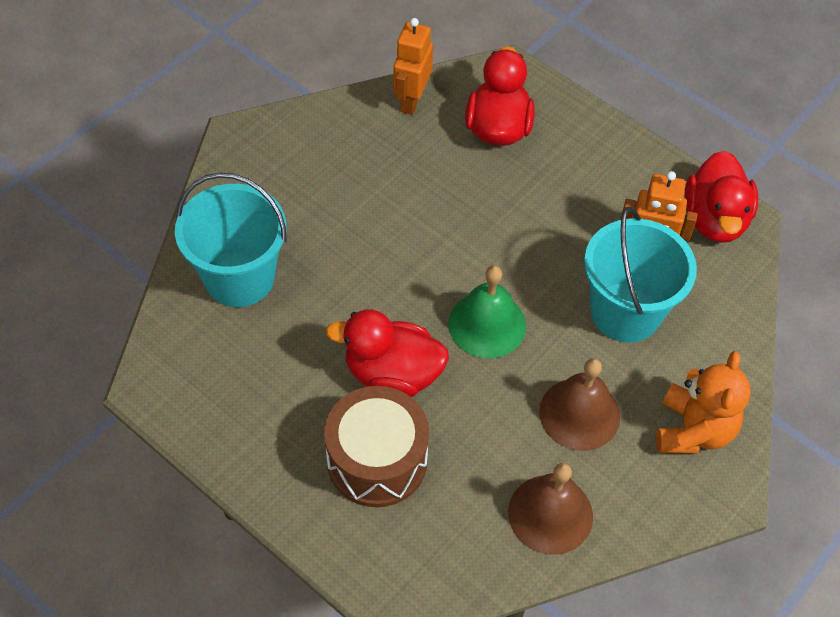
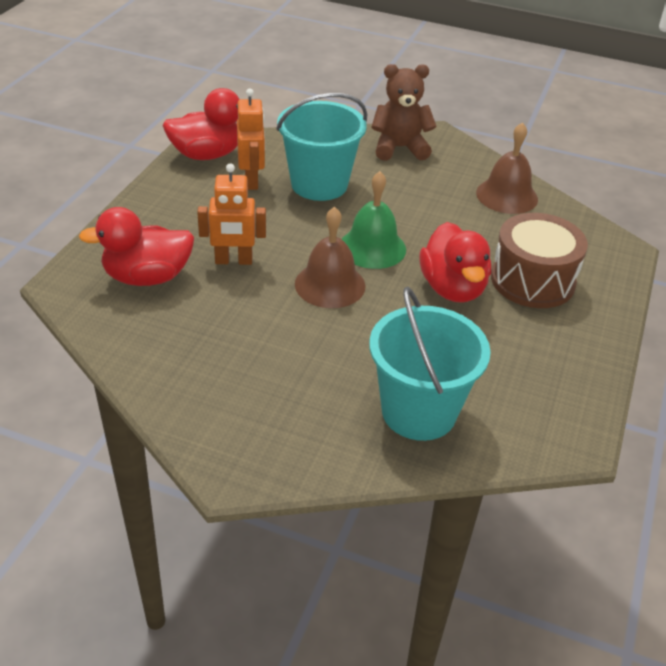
camera: 110 degrees left, 15 degrees down
(411, 100) = (128, 342): orange robot -> orange robot (233, 261)
(579, 414) = (421, 194): brown bell -> brown bell (330, 284)
(693, 430) = (399, 148): orange teddy bear -> brown teddy bear

